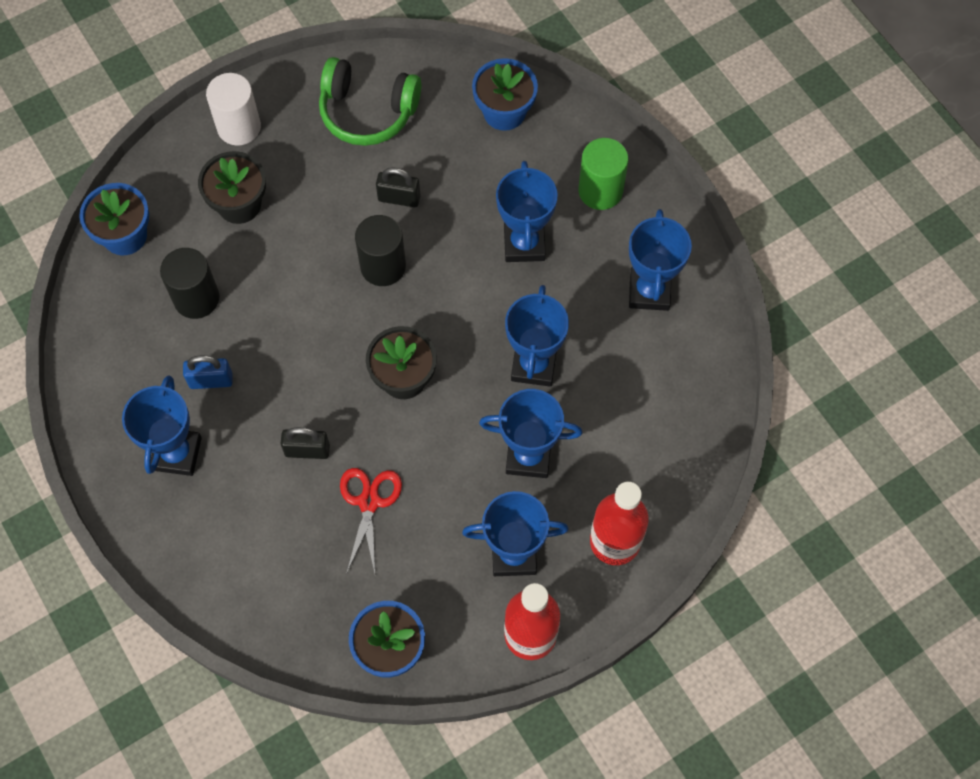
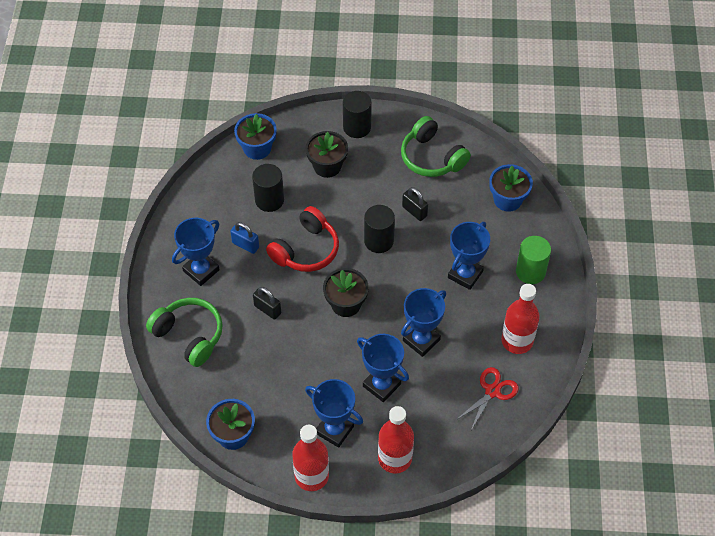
camera: 35 degrees right, 10 degrees down
(229, 554) = (189, 335): none -> green headphones
(239, 127) = (357, 127): white cylinder -> black cylinder
(296, 337) = (306, 249): none -> red headphones
(369, 502) = (279, 355): red scissors -> red scissors (492, 391)
(649, 291) = (517, 341): blue trophy -> red bottle

